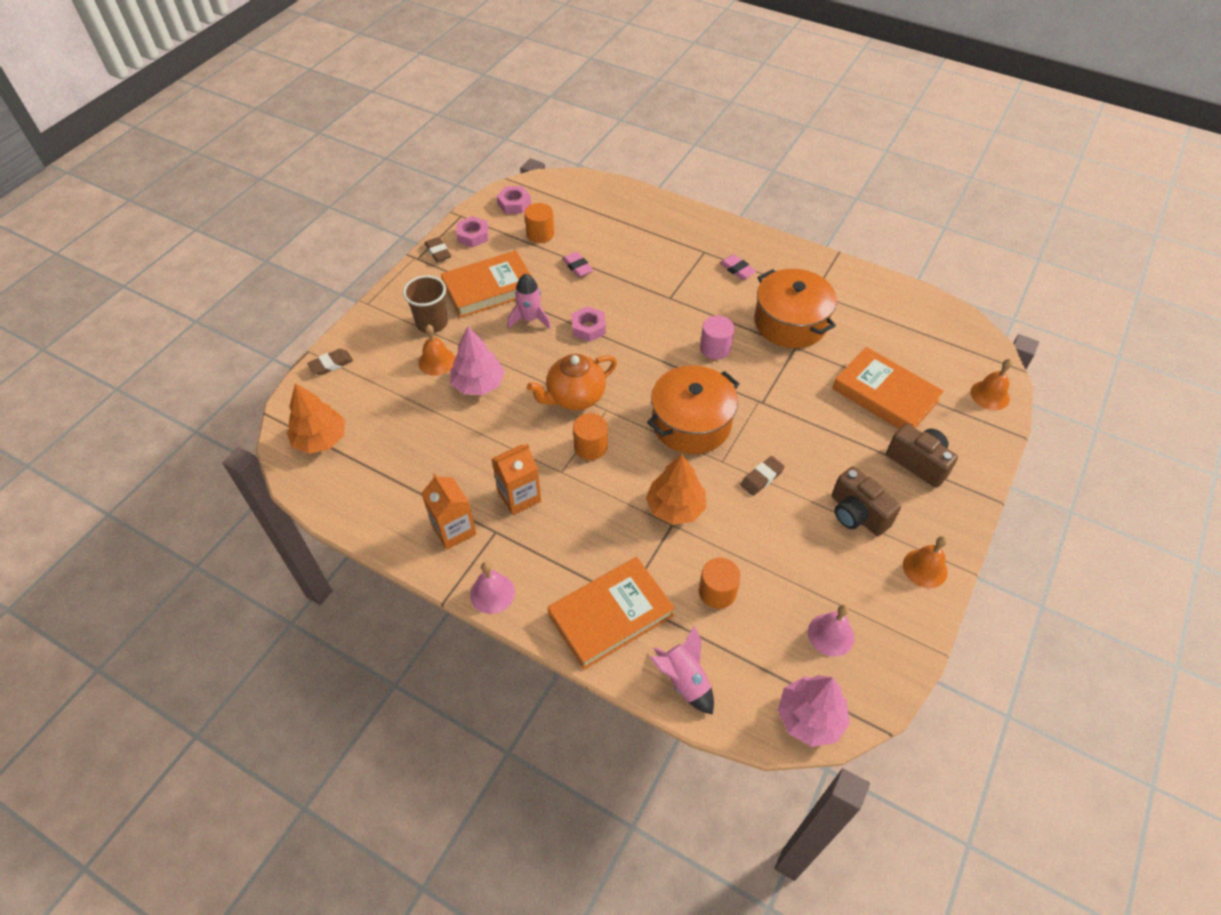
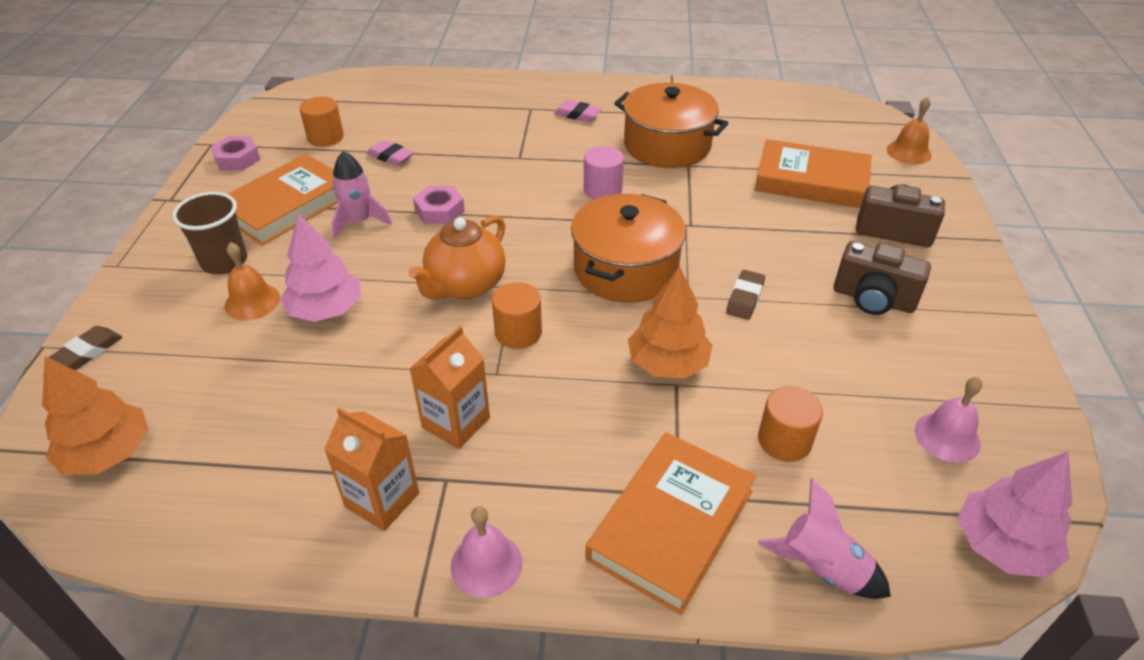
camera: 25 degrees left, 10 degrees down
(438, 252) = (197, 186): brown eraser -> none
(514, 204) = (276, 117): pink nut -> none
(925, 568) = (984, 327): orange bell -> none

